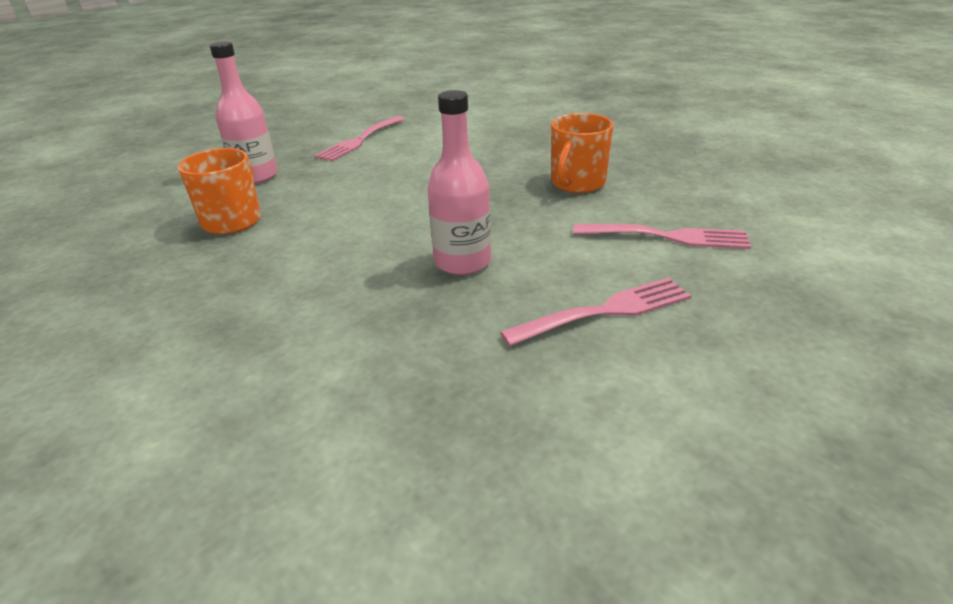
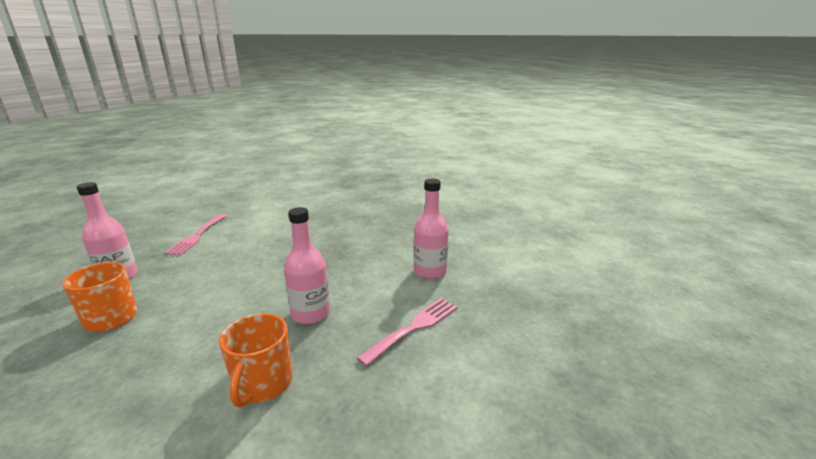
camera: 25 degrees left, 10 degrees down
(577, 183) = (363, 245): orange mug -> orange mug (262, 384)
(668, 236) = (430, 271): pink fork -> pink bottle

